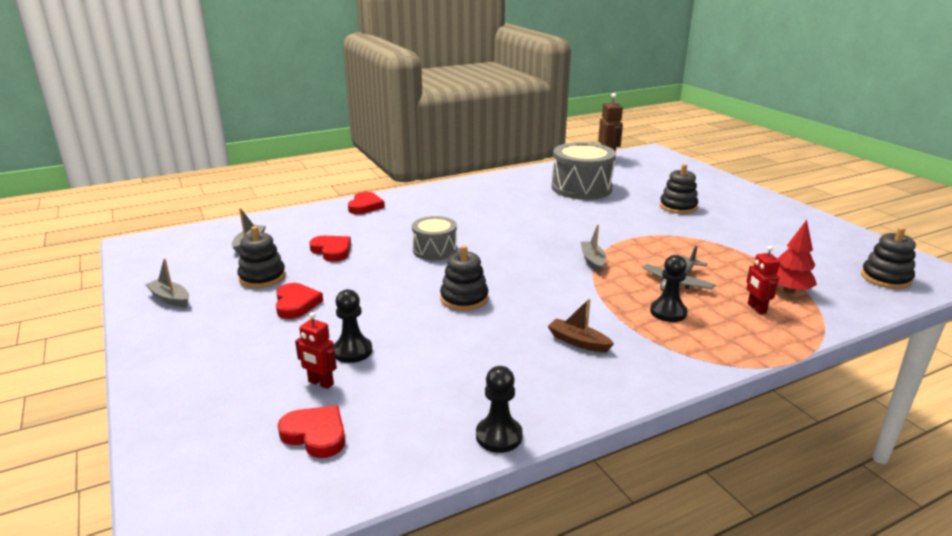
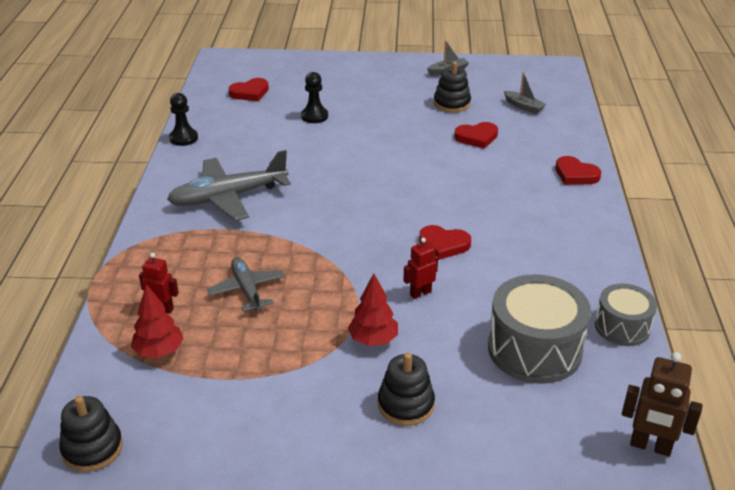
camera: 120 degrees right, 10 degrees up
(296, 304) = (397, 109): red heart -> red heart (444, 244)
(320, 383) = (292, 101): red robot -> red robot (420, 293)
(435, 250) = (435, 184): grey drum -> grey drum (622, 327)
(464, 299) = (336, 172): black stacking toy -> none
(578, 342) = (228, 197): brown boat -> grey plane
(592, 261) = (333, 260): grey boat -> none
(647, 226) = (373, 340): none -> red tree
(668, 312) = (213, 257): black pawn -> none

